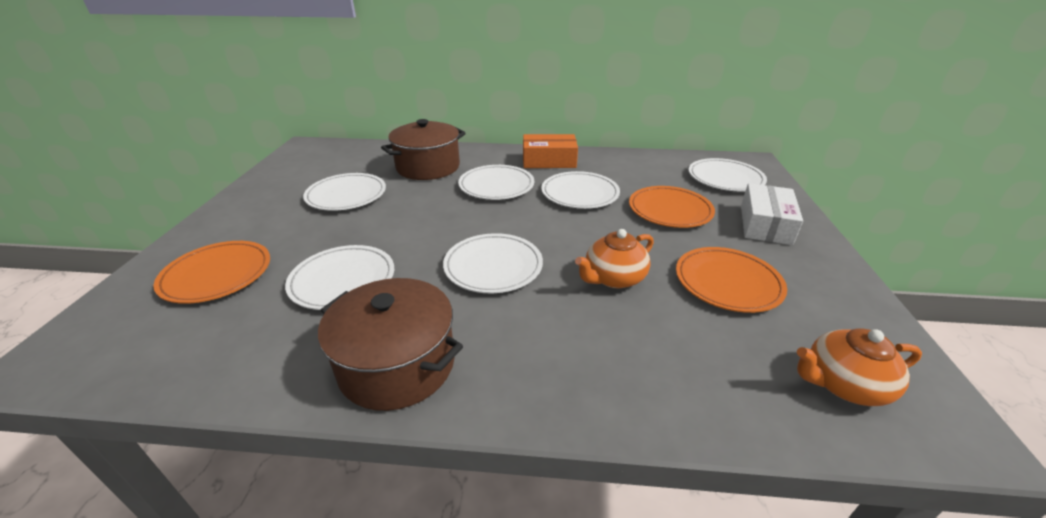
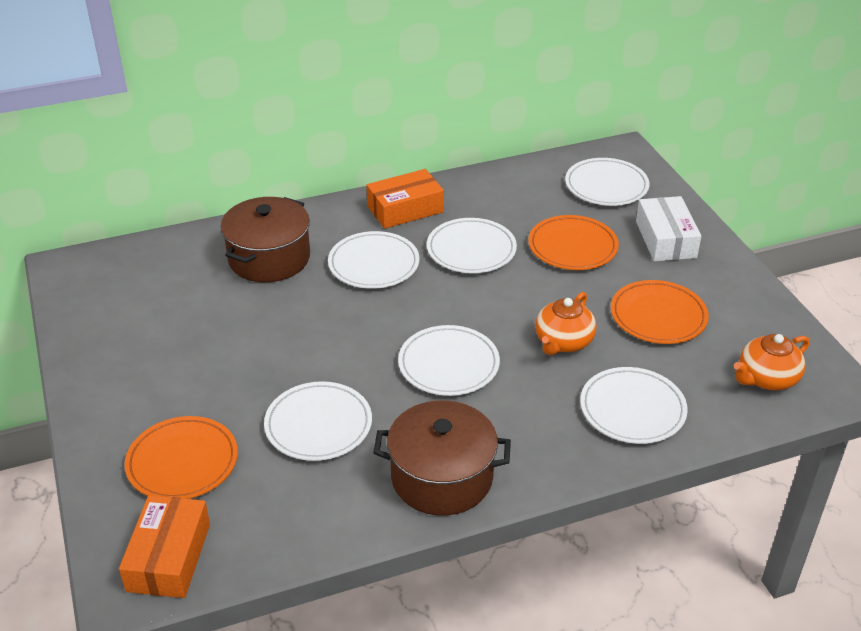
camera: 25 degrees left, 5 degrees up
(106, 348) = (169, 557): none -> orange box
(346, 195) = (212, 327): white plate -> white plate (632, 409)

